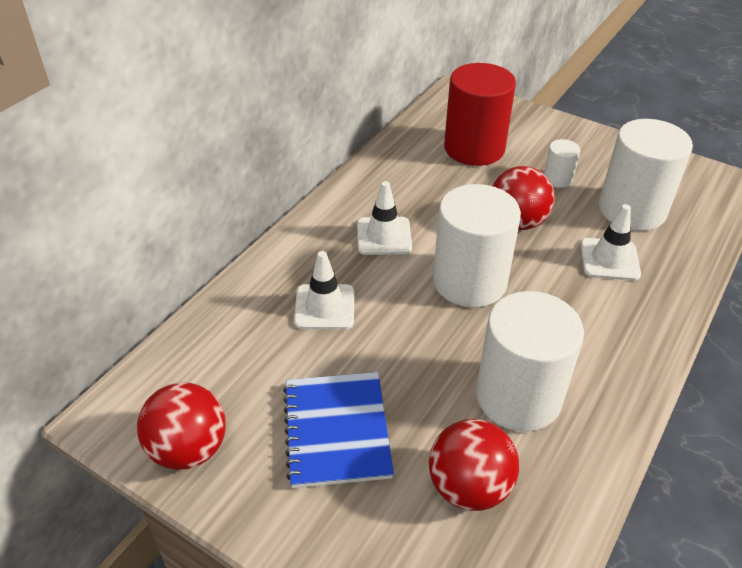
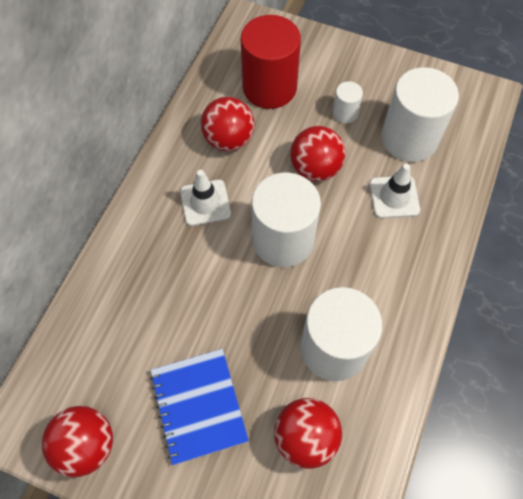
camera: 10 degrees left, 20 degrees up
(324, 307) = (168, 287): white traffic cone -> none
(421, 186) = (228, 140): none -> red ball

